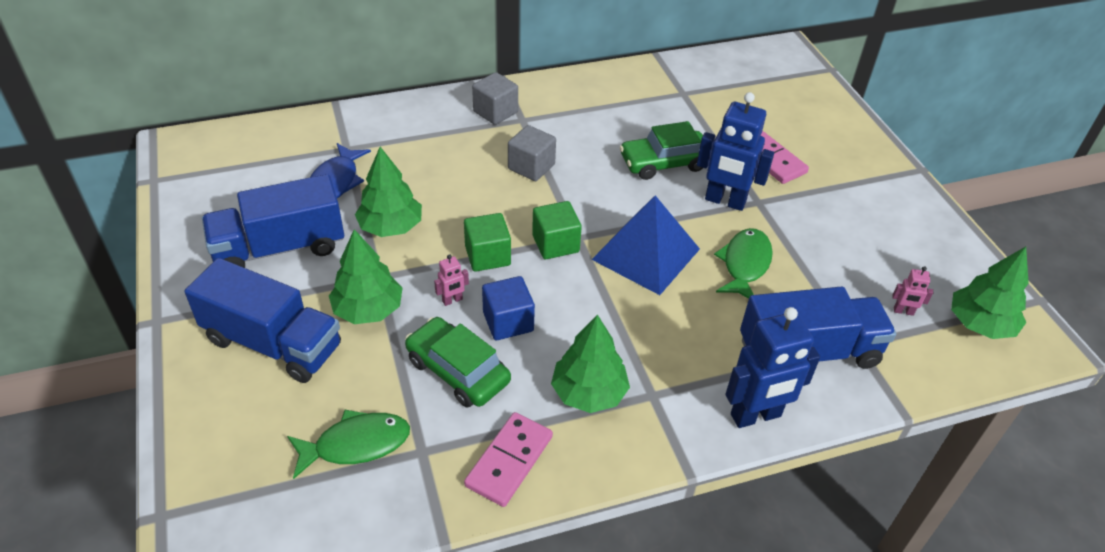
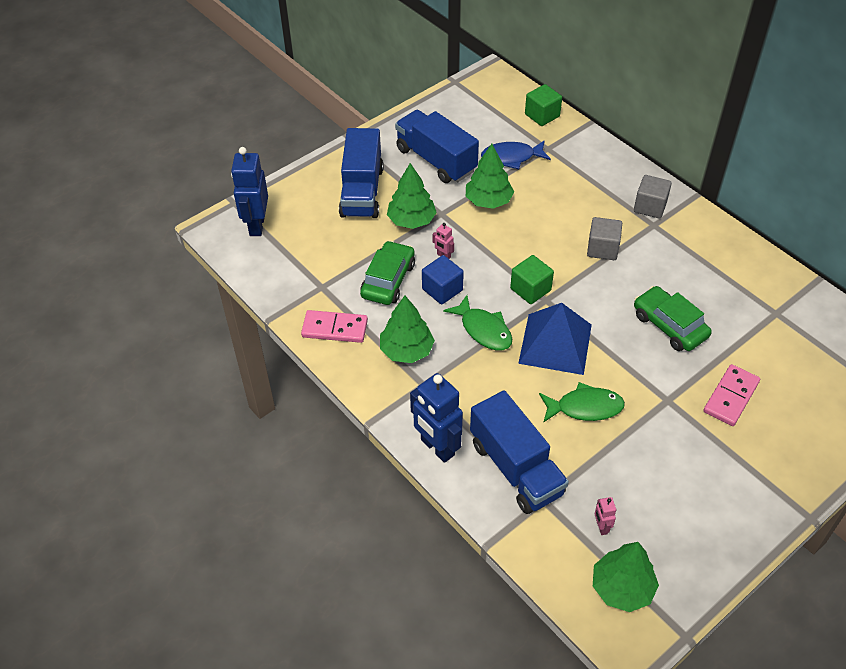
camera: 70 degrees right, 5 degrees up
(356, 444) = (312, 257): green fish -> green fish (483, 330)
(487, 256) = (494, 258): green cube -> green cube (542, 115)
(725, 201) = (651, 377): blue robot -> blue robot (256, 225)

